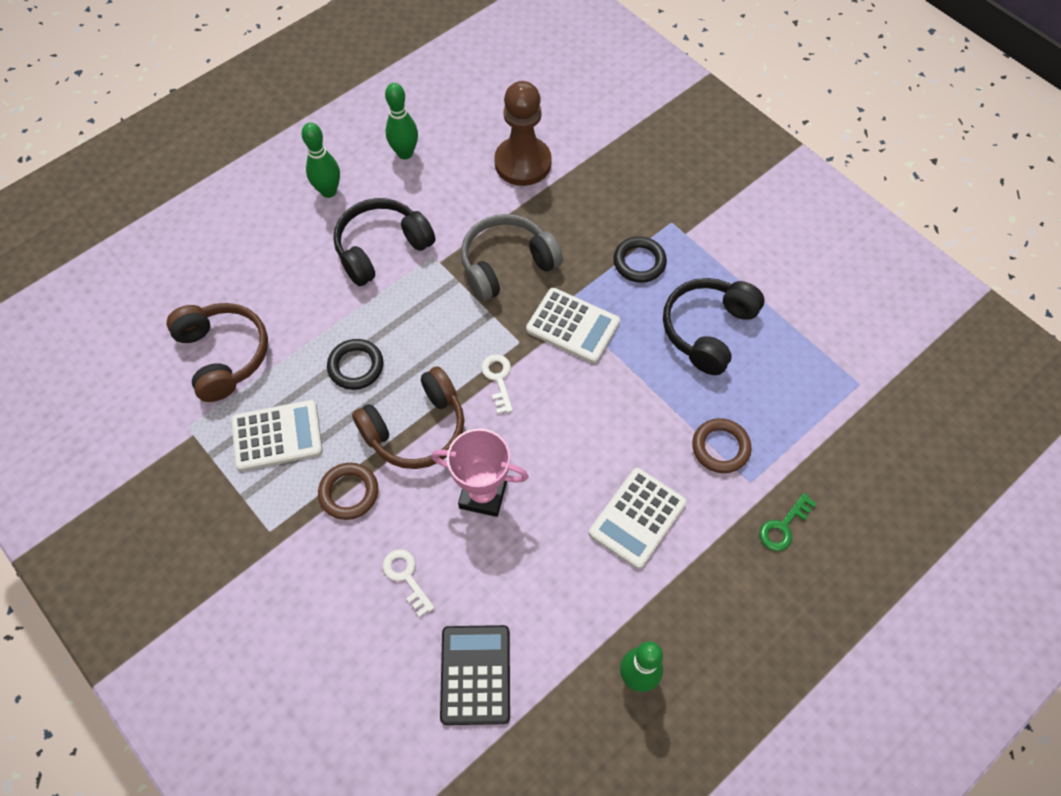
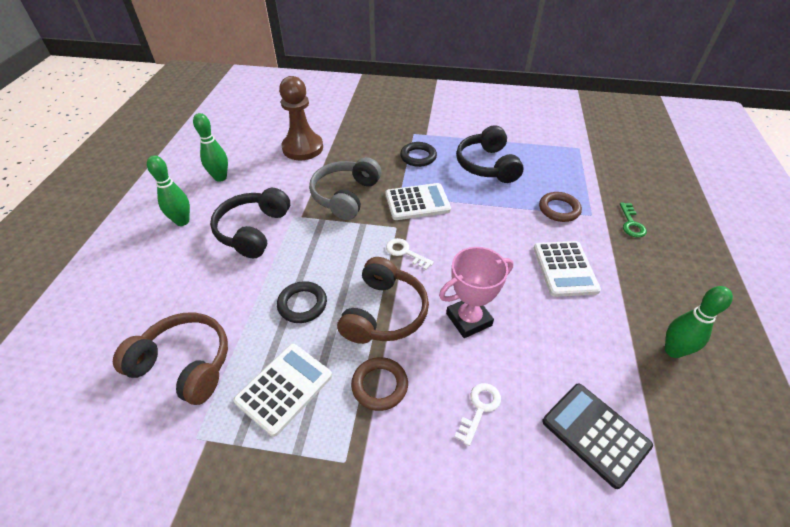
camera: 40 degrees left, 15 degrees down
(406, 577) = (479, 409): white key -> white key turned 105 degrees clockwise

